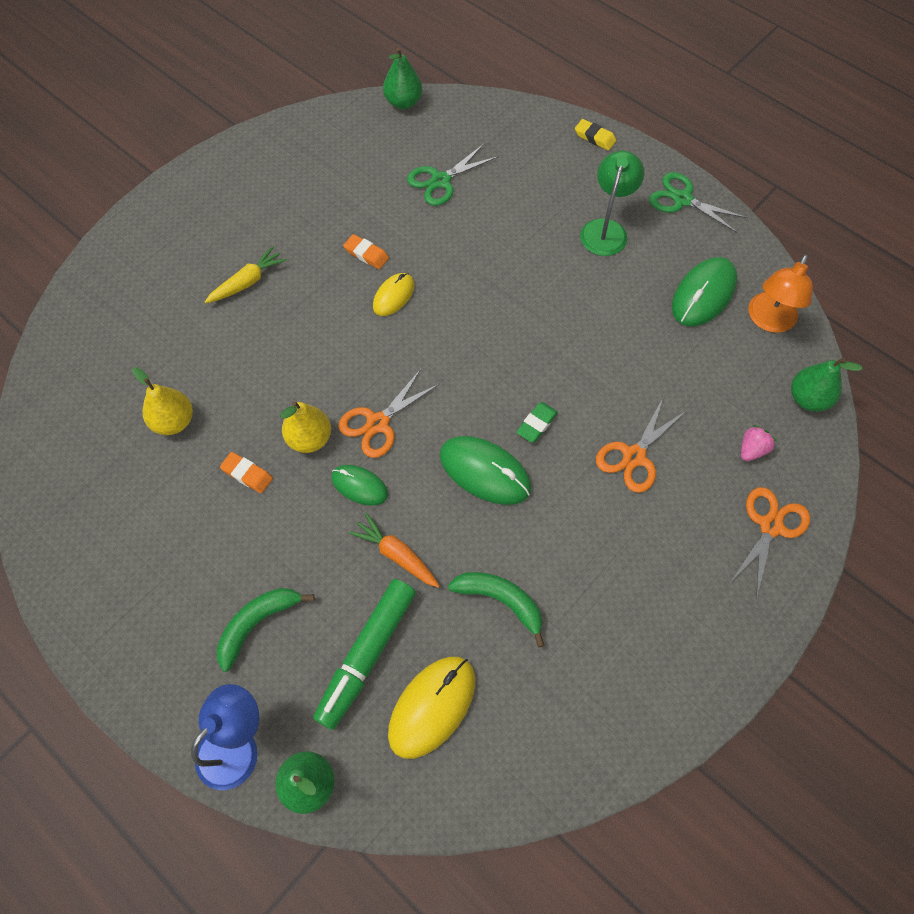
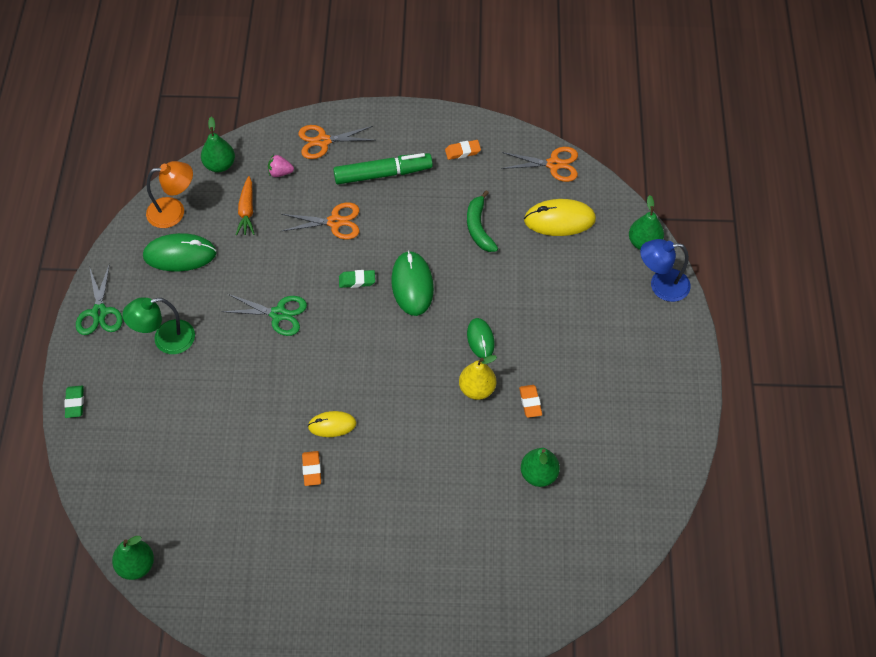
camera: 130 degrees left, 5 degrees down
(174, 421) = (538, 474): yellow pear -> green pear
(248, 282) = (401, 526): yellow carrot -> none
(257, 623) = (601, 325): green banana -> none
(366, 655) = (565, 264): green marker -> green marker (383, 174)
(378, 423) = (432, 361): orange scissors -> orange scissors (554, 164)
(396, 554) = (501, 291): orange carrot -> orange carrot (247, 211)
(440, 181) = (202, 474): green scissors -> green scissors (278, 314)
(594, 137) = (75, 403): yellow eraser -> green eraser
(633, 677) = (462, 152): none -> orange eraser

